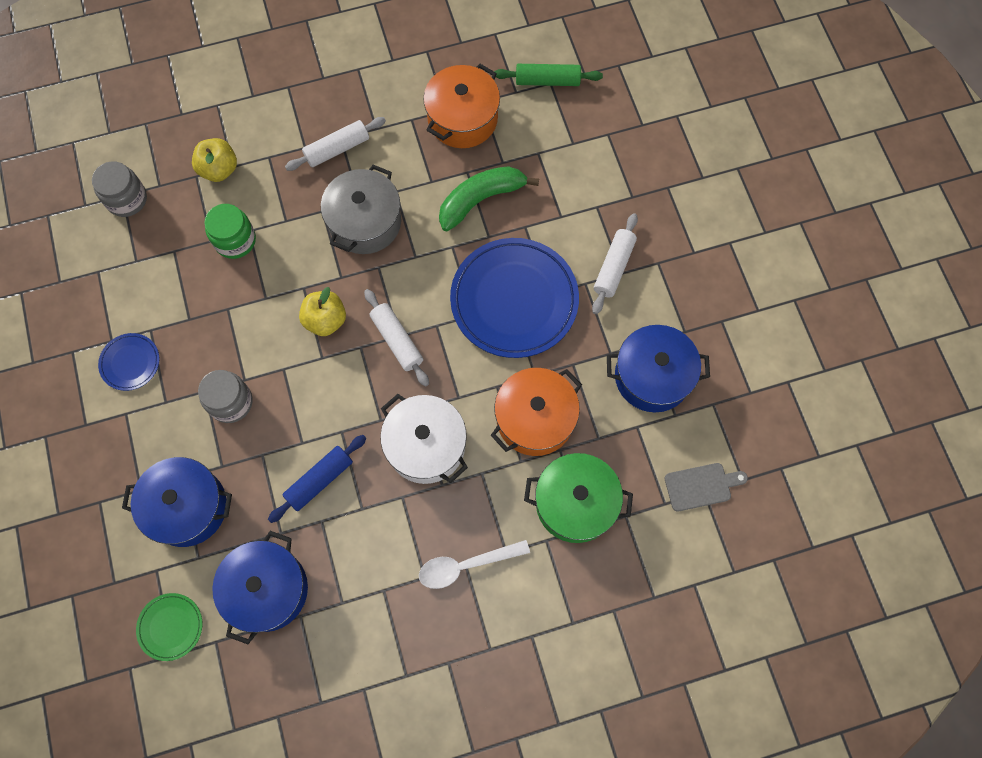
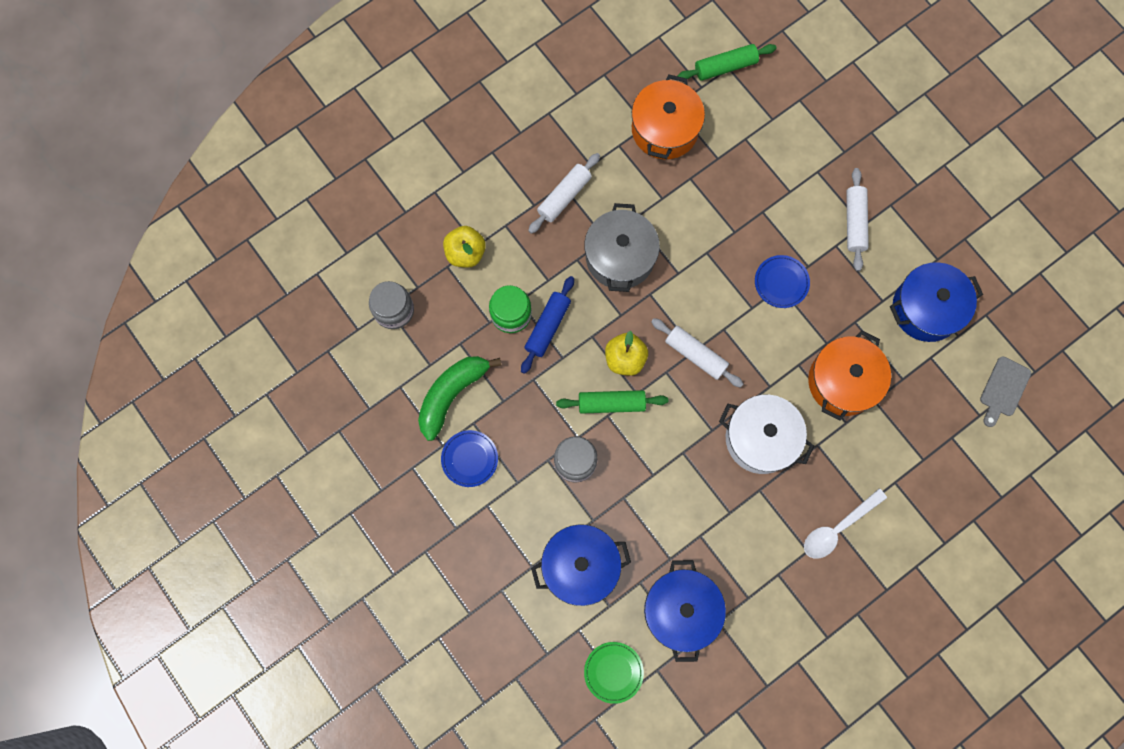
camera: 20 degrees left, 5 degrees up
(292, 358) = (611, 403): none -> green rolling pin
(319, 480) = (683, 501): blue rolling pin -> blue rolling pin (547, 327)
(481, 200) = (713, 200): green banana -> green banana (452, 394)
(514, 300) = (781, 282): blue plate -> blue plate, size x0.46
(575, 503) = (906, 442): green pot -> none
(701, 486) = (1003, 389): grey cutting board -> grey cutting board turned 150 degrees clockwise

